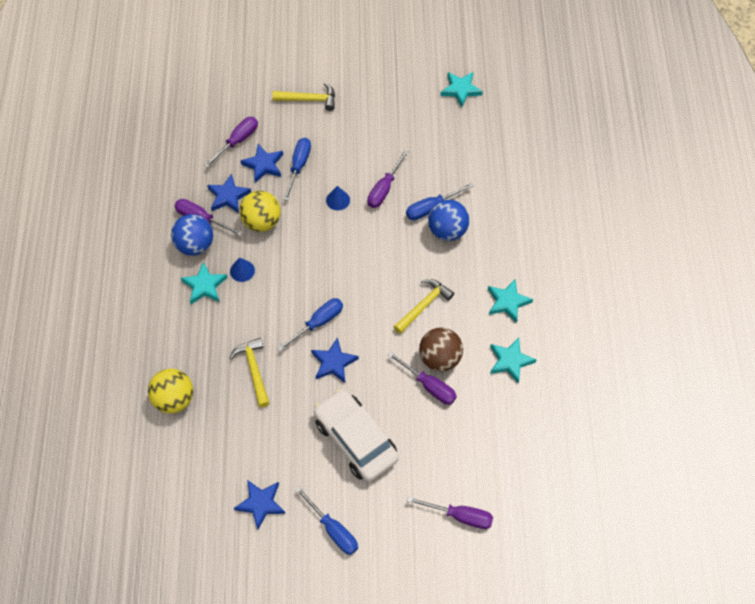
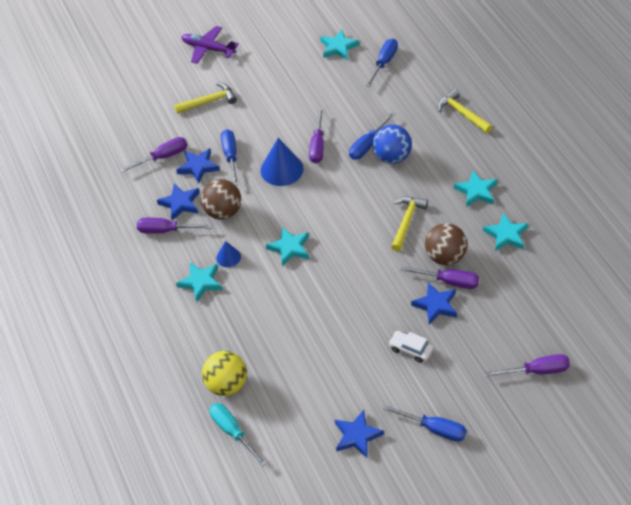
camera: 20 degrees left, 10 degrees down
(155, 448) = (232, 432): none -> turquoise screwdriver
(195, 245) = (172, 253): blue ball -> none
(237, 141) = (163, 157): purple screwdriver -> purple screwdriver turned 45 degrees clockwise
(254, 370) = (286, 331): yellow hammer -> yellow hammer (462, 113)
(262, 222) = (223, 212): yellow ball -> brown ball
(301, 286) = (289, 248): none -> turquoise star
(318, 323) = (322, 271): blue screwdriver -> blue screwdriver (384, 62)
(333, 362) = (354, 297): blue star -> blue star (435, 305)
(338, 42) = (208, 49): none -> purple plane
(338, 200) = (281, 169): blue cone -> blue cone, size x1.84
(355, 440) = (411, 349): white car -> white car, size x0.46

